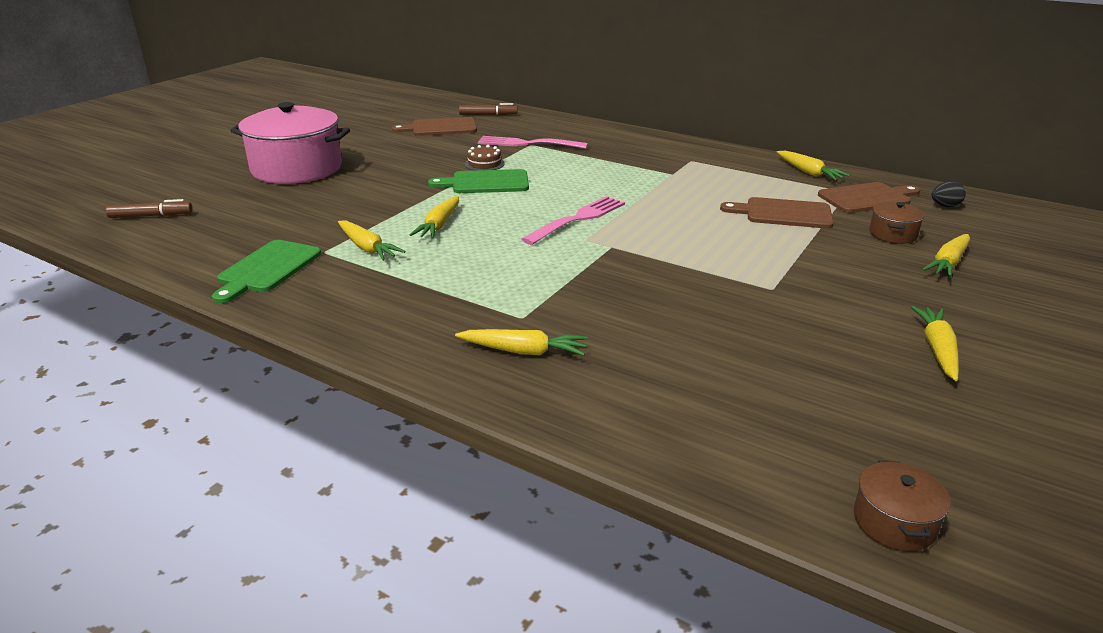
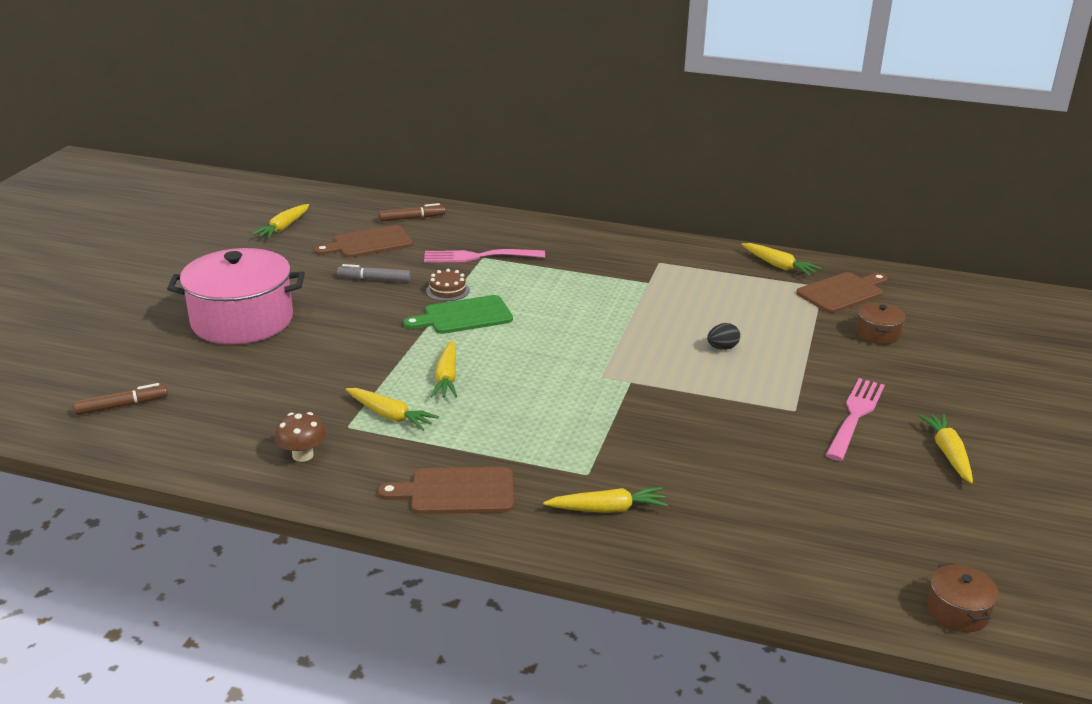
camera: 15 degrees left, 0 degrees up
(267, 269) = (303, 455): green cutting board -> brown mushroom
(427, 151) = (374, 279): none -> grey marker
(577, 219) = (582, 353): pink fork -> pink fork (855, 416)
(783, 213) = (773, 321): brown cutting board -> brown cutting board (456, 491)
(945, 206) = (913, 294): black egg -> black egg (722, 348)
(948, 263) = (933, 361): yellow carrot -> yellow carrot (283, 227)

